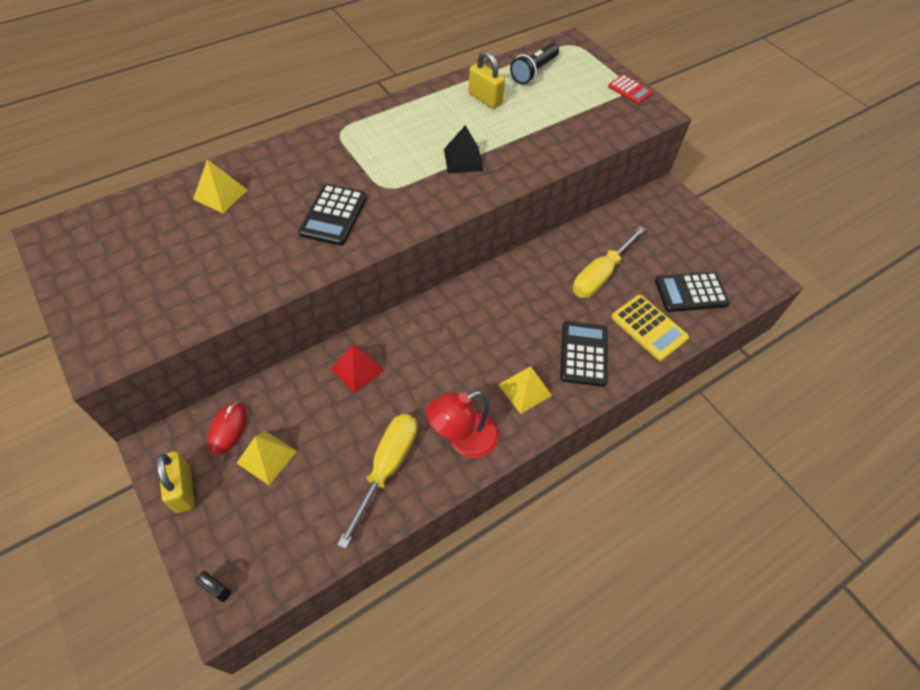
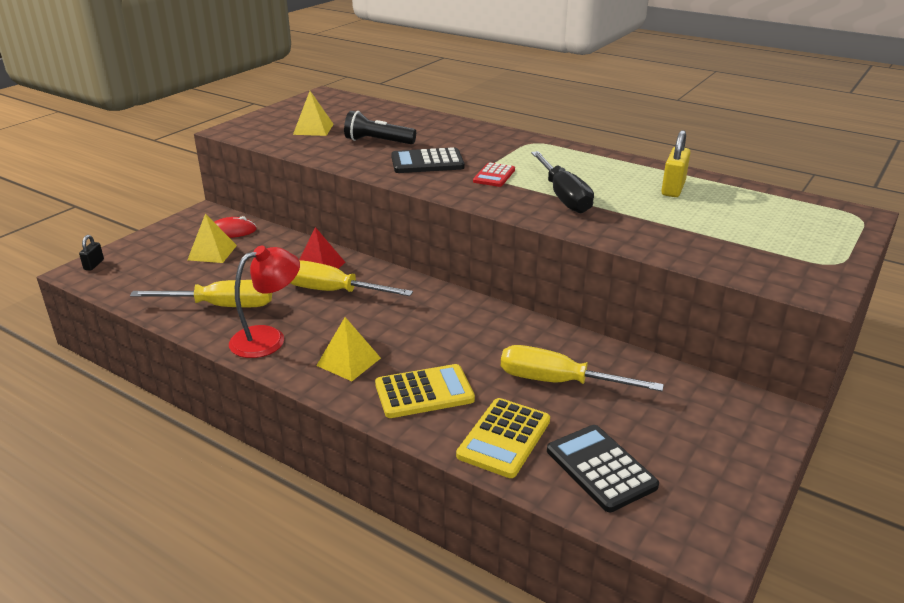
camera: 70 degrees right, 25 degrees down
(183, 489) = (173, 231): yellow padlock -> none
(220, 194) = (410, 124): yellow pyramid -> yellow pyramid (313, 129)
(409, 371) = (333, 291): none -> yellow screwdriver
(463, 160) = (563, 197): black pyramid -> black screwdriver
(463, 439) = (268, 338): red lamp -> red lamp turned 105 degrees clockwise
(534, 72) = (763, 204): black flashlight -> black flashlight (377, 142)
(583, 354) = (424, 392): black calculator -> yellow calculator
(630, 90) = (832, 266): red calculator -> red calculator (494, 176)

